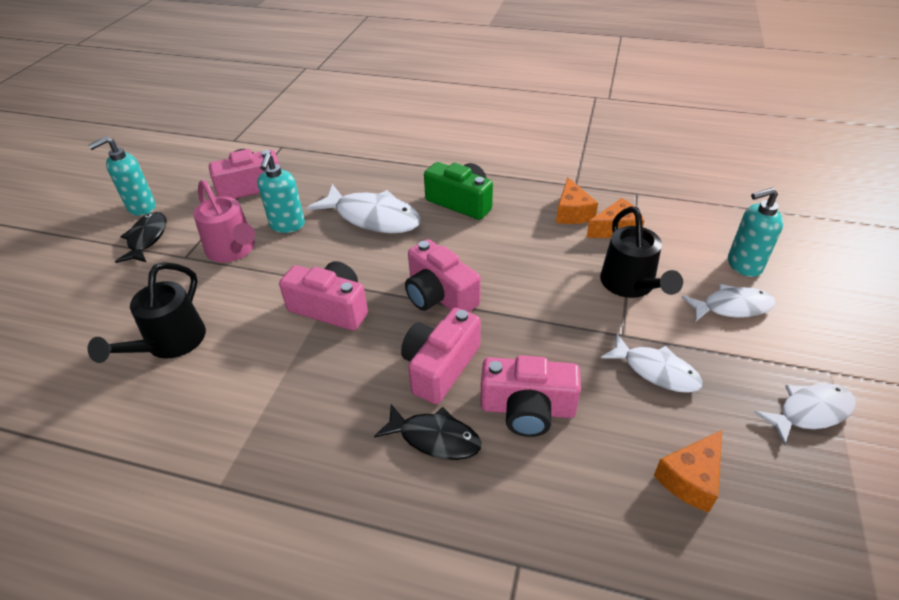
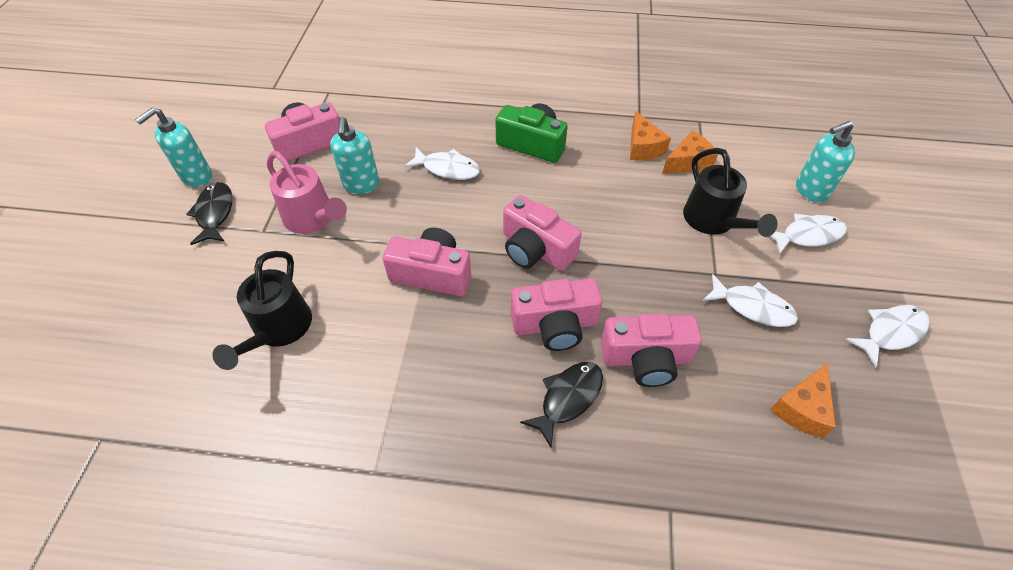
camera: 10 degrees left, 10 degrees up
(373, 217) = (447, 168): white fish -> white fish, size x0.63
(435, 438) = (568, 398): black fish -> black fish turned 60 degrees counterclockwise
(440, 367) = (555, 325): pink camera -> pink camera turned 120 degrees counterclockwise

